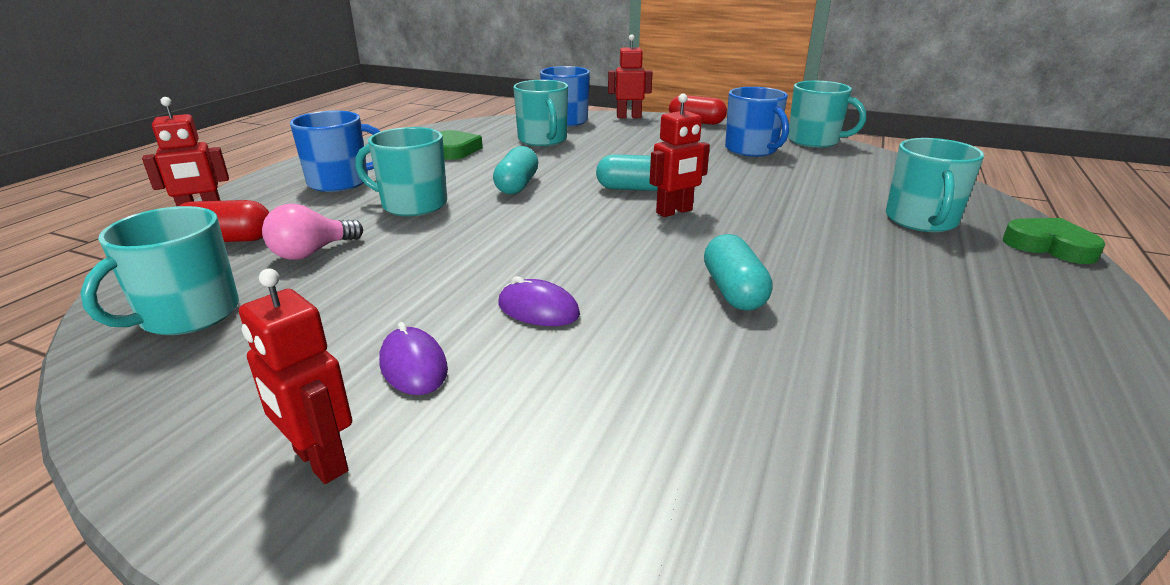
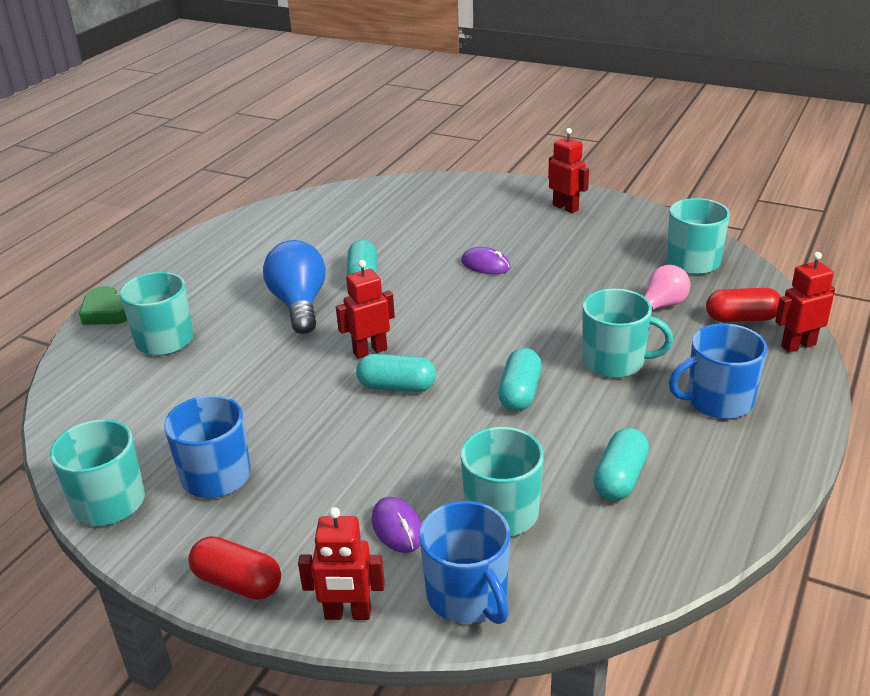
camera: 175 degrees left, 5 degrees up
(413, 366) = (545, 237): purple mouse -> purple mouse (397, 528)
(455, 150) = (620, 478): green heart -> turquoise capsule
(797, 254) = (299, 305): none -> blue light bulb

